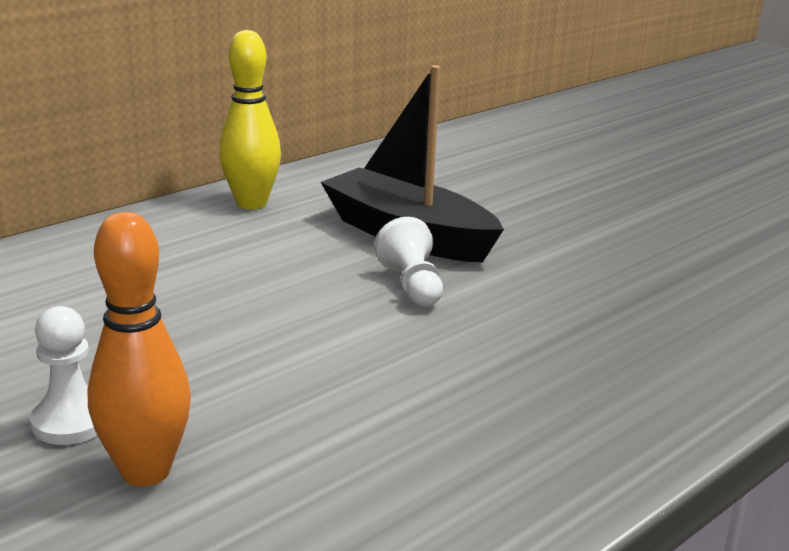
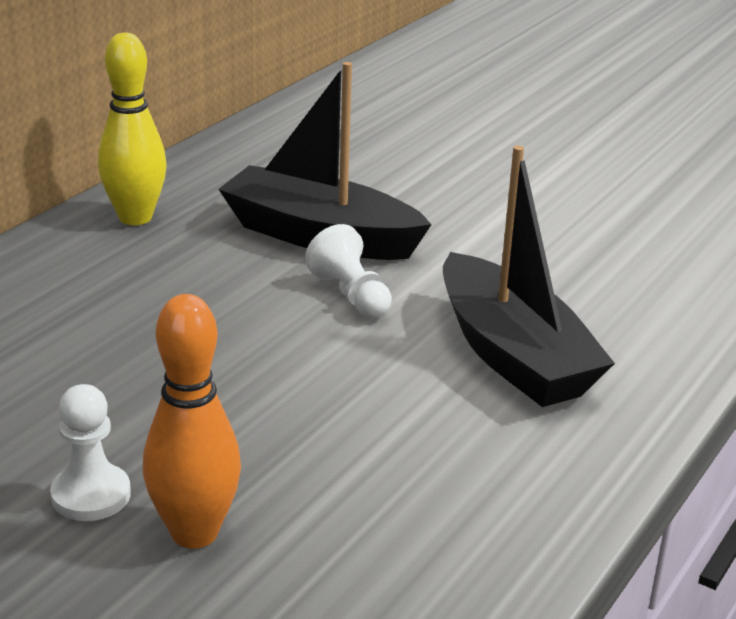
camera: 15 degrees left, 5 degrees up
(547, 357) = (513, 355): none -> black boat

